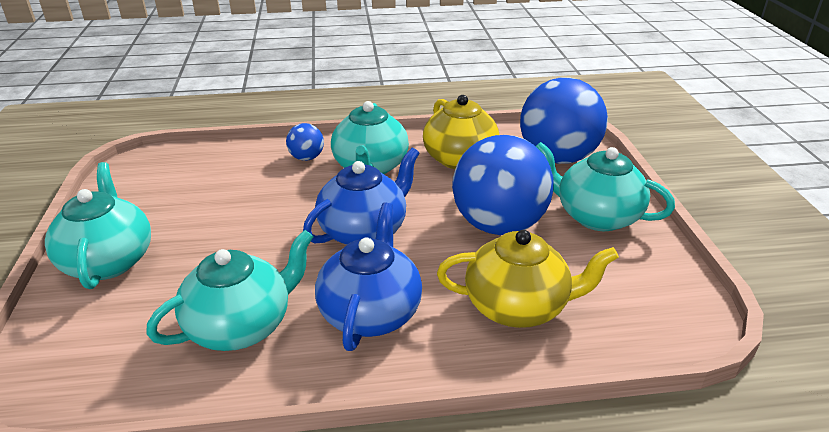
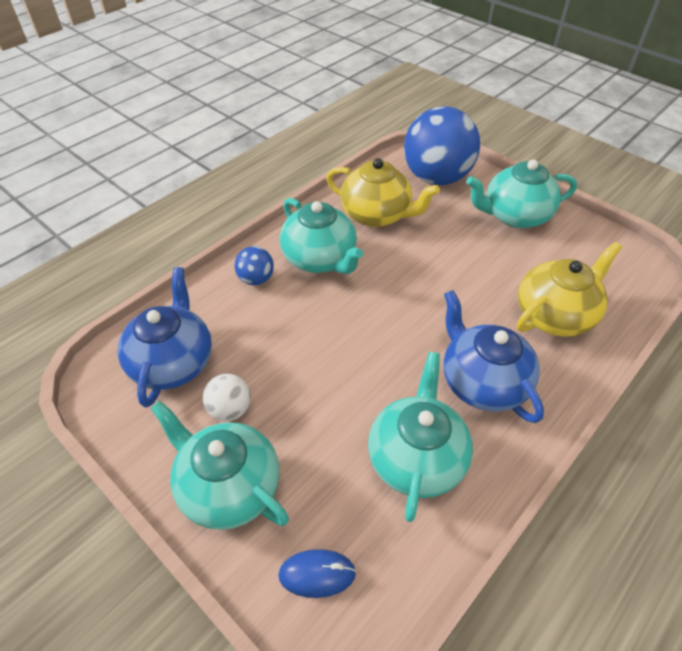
camera: 40 degrees left, 15 degrees up
(76, 344) = (317, 574): none -> blue mouse
(176, 220) = (230, 409): none -> white ball
(364, 231) = (392, 320): blue teapot -> blue teapot (173, 362)
(498, 225) = (469, 258): blue ball -> none

